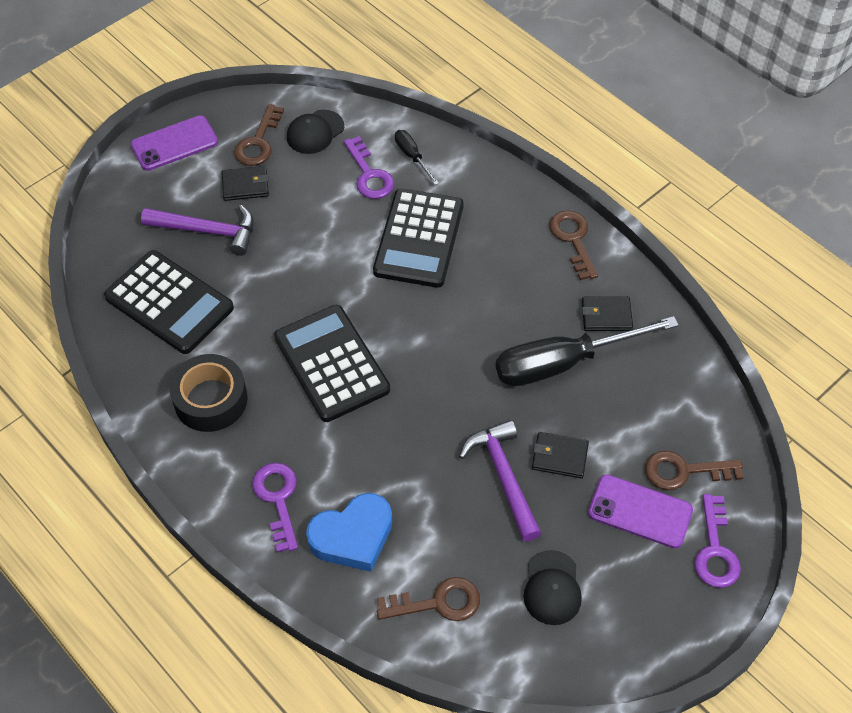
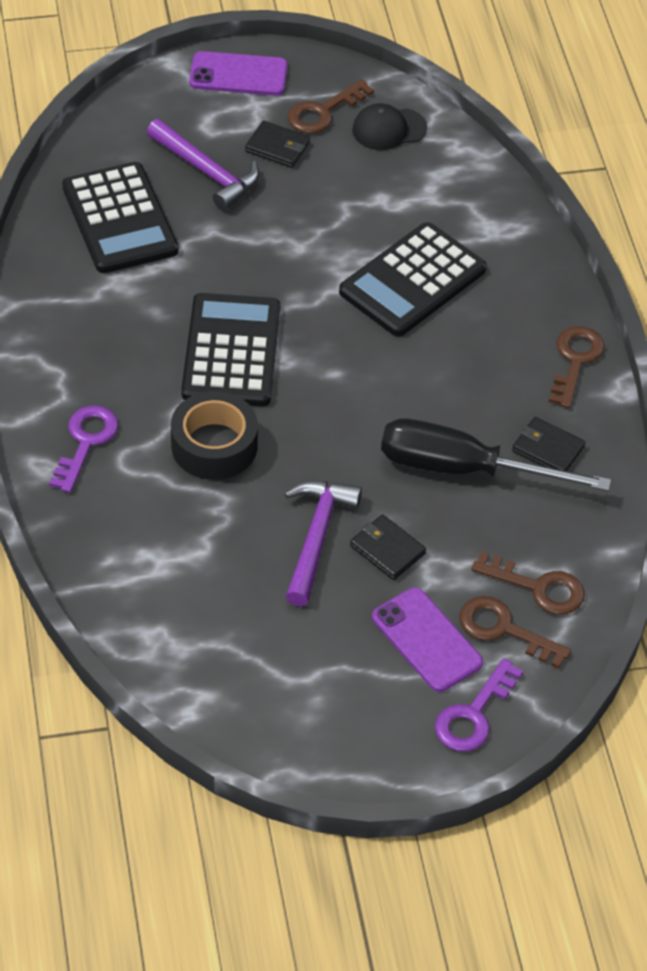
camera: 30 degrees right, 5 degrees down
(210, 400) = (91, 324): black tape -> black tape (214, 445)
(353, 536) = (129, 510): blue heart -> none
(369, 174) = (411, 196): purple key -> none
(412, 156) = (471, 200): black screwdriver -> none
(437, 603) = (162, 608): brown key -> brown key (538, 587)
(552, 588) = (282, 656): black cap -> none

